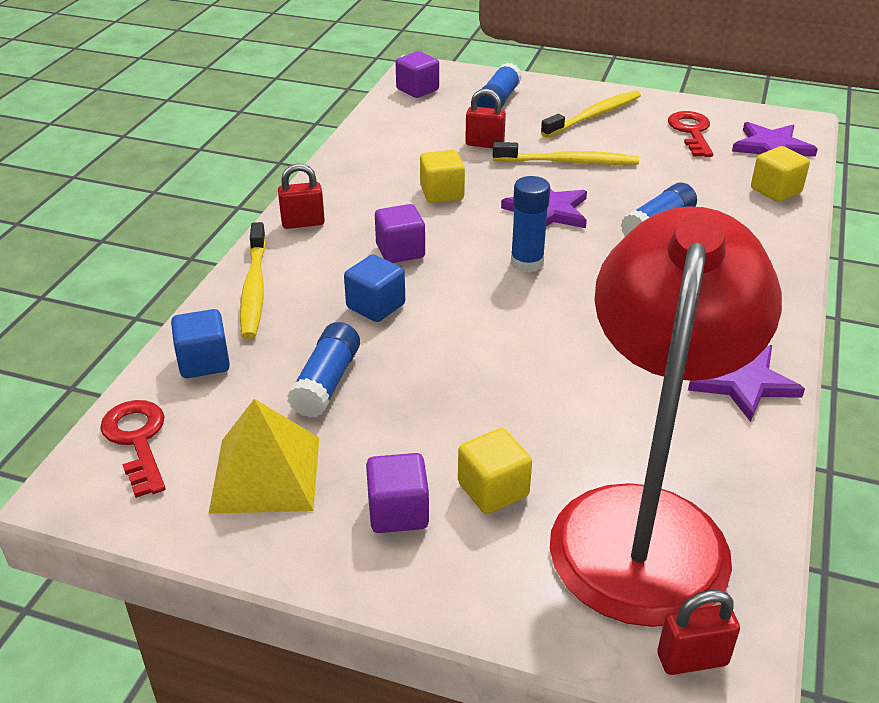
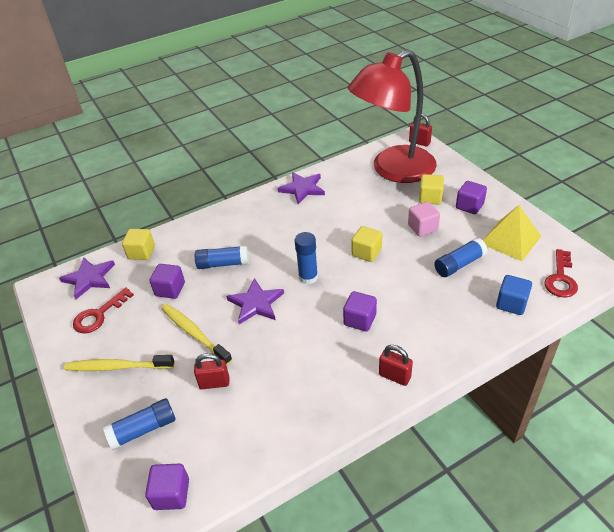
camera: 135 degrees left, 5 degrees up
(254, 289) = (459, 338): yellow toothbrush -> none
(375, 306) = (404, 292): blue cube -> none
(442, 193) = (291, 352): yellow cube -> yellow cube (366, 252)
(445, 416) = (422, 228): none -> pink cube
(484, 144) = (214, 383): red padlock -> red padlock turned 60 degrees counterclockwise
(666, 178) = (170, 289): none -> purple cube

